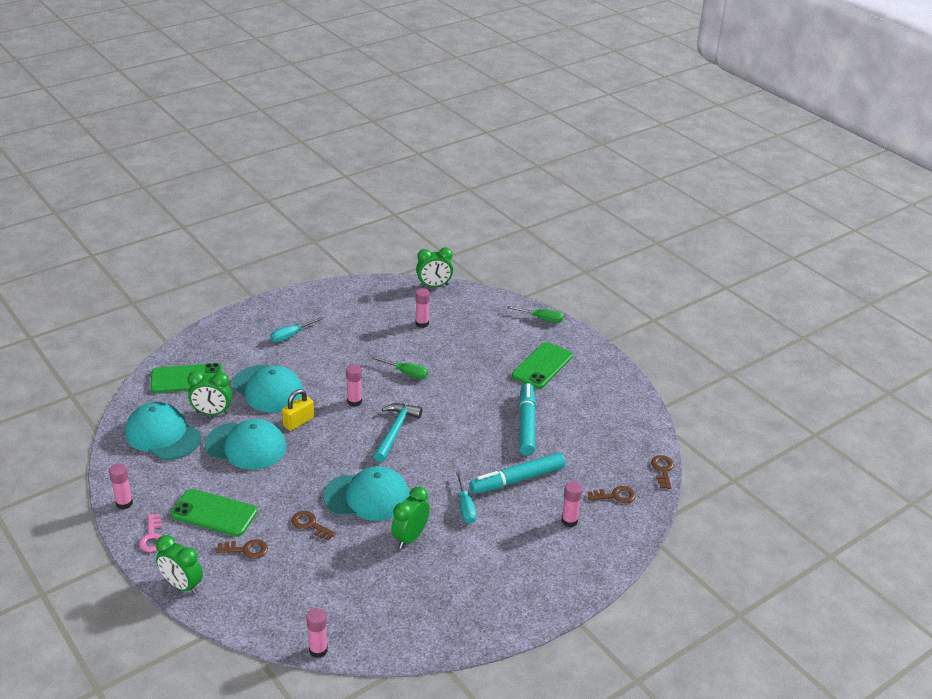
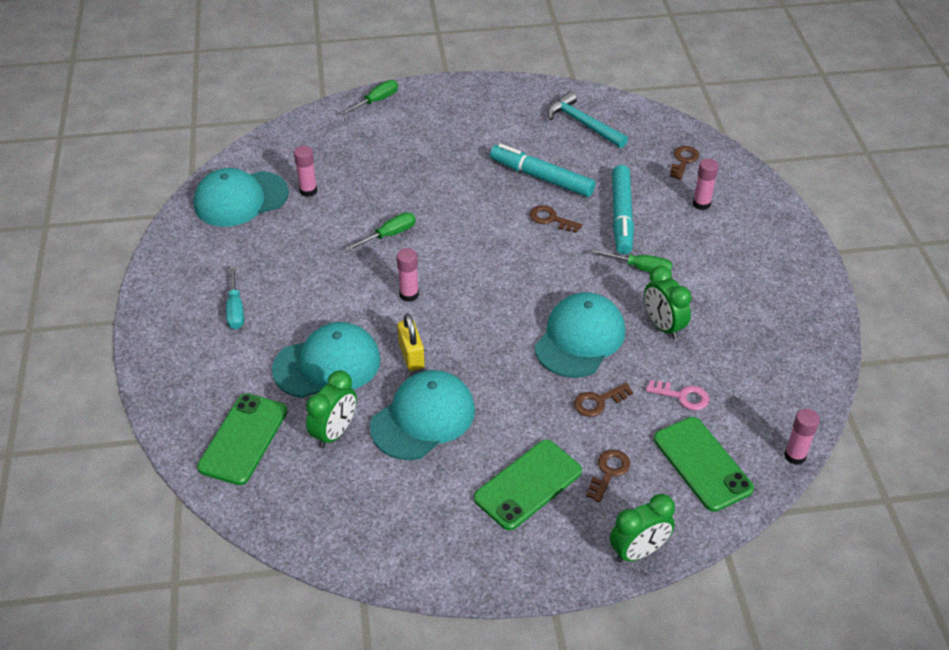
camera: 60 degrees left, 10 degrees up
(124, 503) = (455, 574): pink glue stick -> none
(152, 537) = (536, 559): pink key -> pink key (682, 396)
(163, 435) = (344, 496): turquoise cap -> turquoise cap (241, 199)
(395, 431) = (485, 278): turquoise hammer -> turquoise hammer (583, 123)
(434, 286) = (244, 156): green clock -> none
(465, 507) = (641, 268): turquoise screwdriver -> green screwdriver
(542, 366) = (456, 131): green phone -> green phone (702, 464)
(663, 470) = (665, 117): brown key -> brown key (551, 219)

